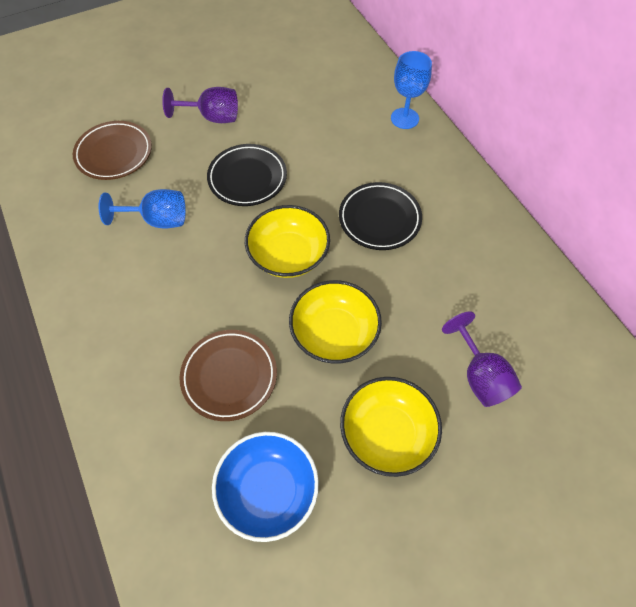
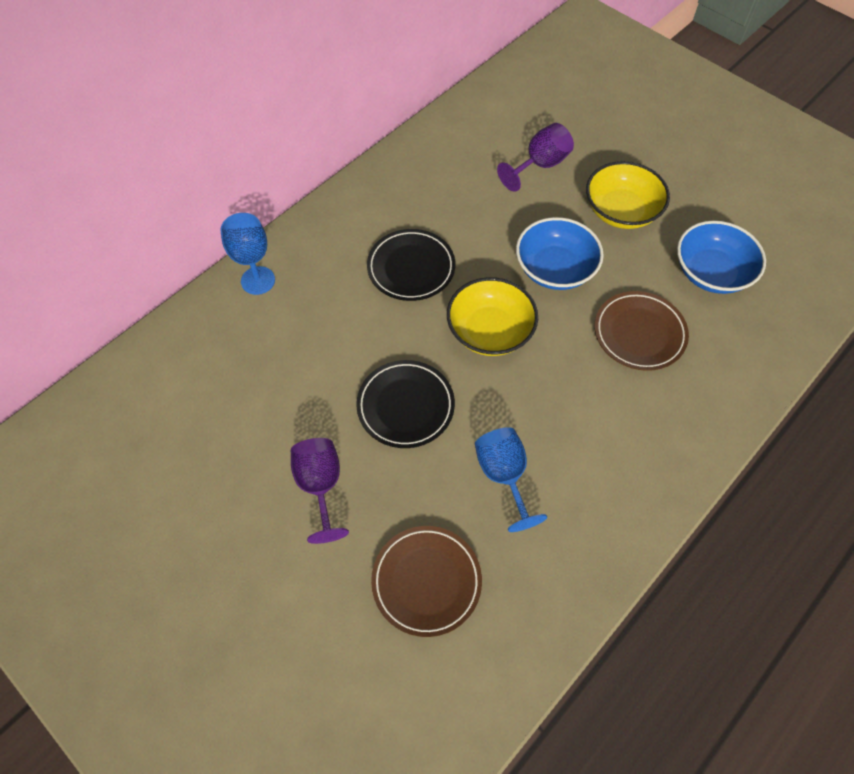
camera: 110 degrees left, 0 degrees up
(334, 333) = (555, 269): yellow bowl -> blue bowl

